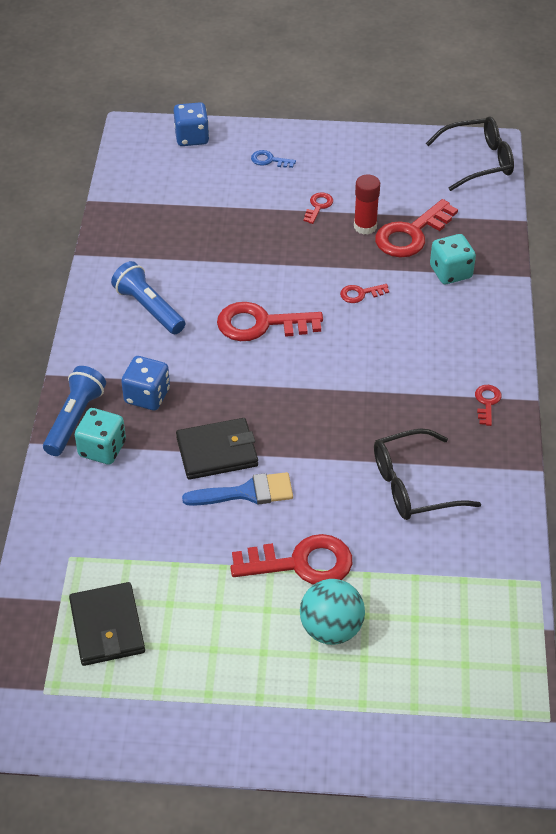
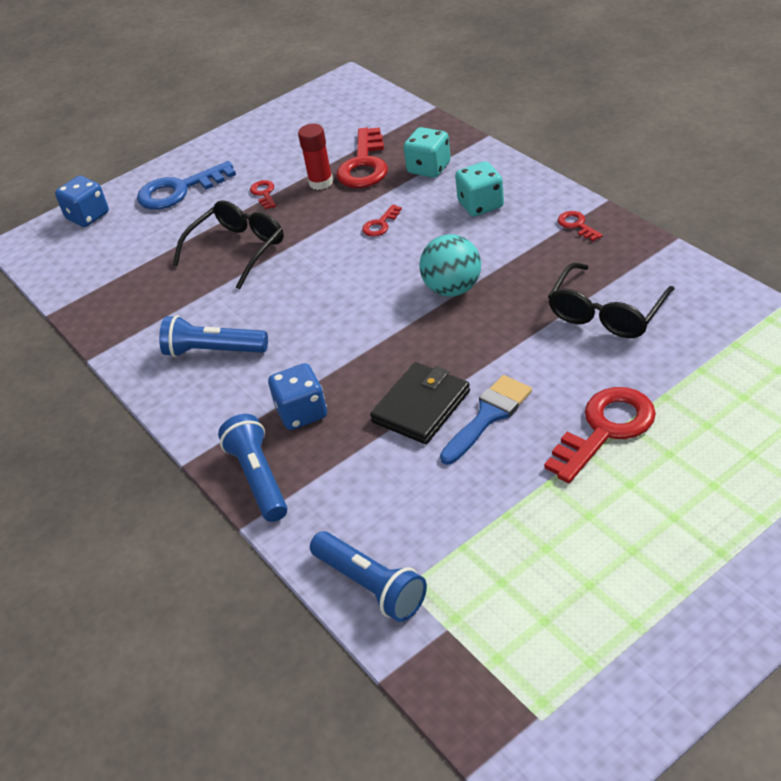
camera: 35 degrees left, 5 degrees down
(53, 539) = (371, 586): none -> blue flashlight
(102, 449) = (316, 481): turquoise dice -> turquoise dice (480, 205)
(107, 626) = (519, 612): black wallet -> none
(261, 324) = (329, 296): red key -> none
(269, 160) = (179, 190): blue key -> blue key, size x2.09
(331, 629) = (697, 455): turquoise ball -> turquoise ball (452, 289)
(478, 161) = (349, 94): black glasses -> black glasses (238, 249)

